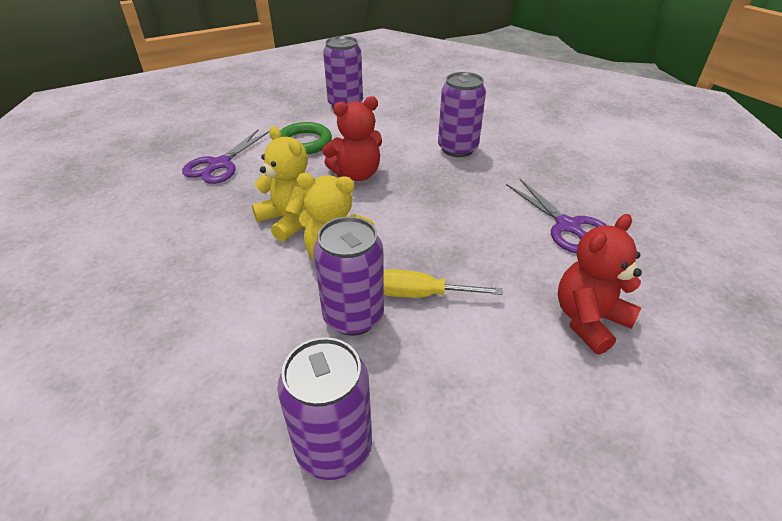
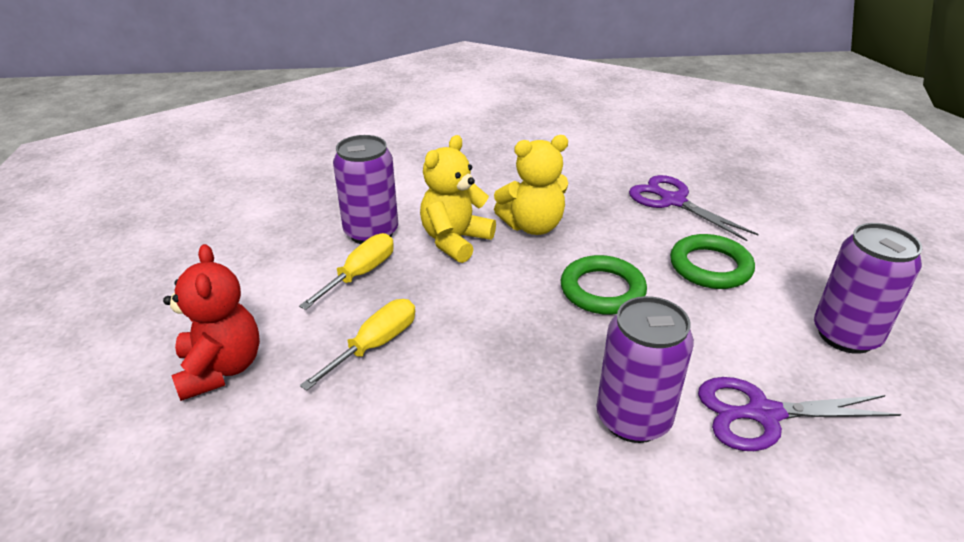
camera: 115 degrees right, 5 degrees down
(334, 447) = (276, 202): purple can -> none
(356, 174) = (602, 290): red teddy bear -> green ring
(491, 251) = (375, 345): none -> yellow screwdriver
(568, 226) = (355, 444): purple scissors -> purple scissors (763, 414)

